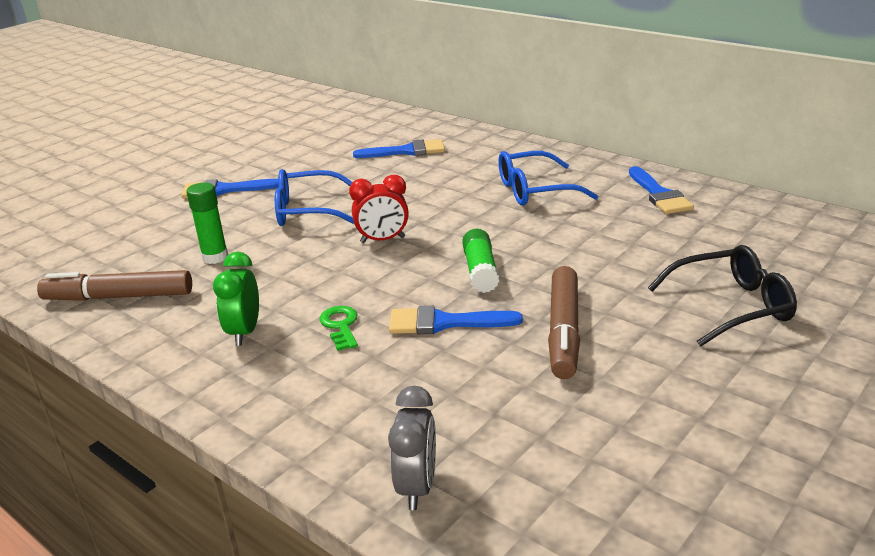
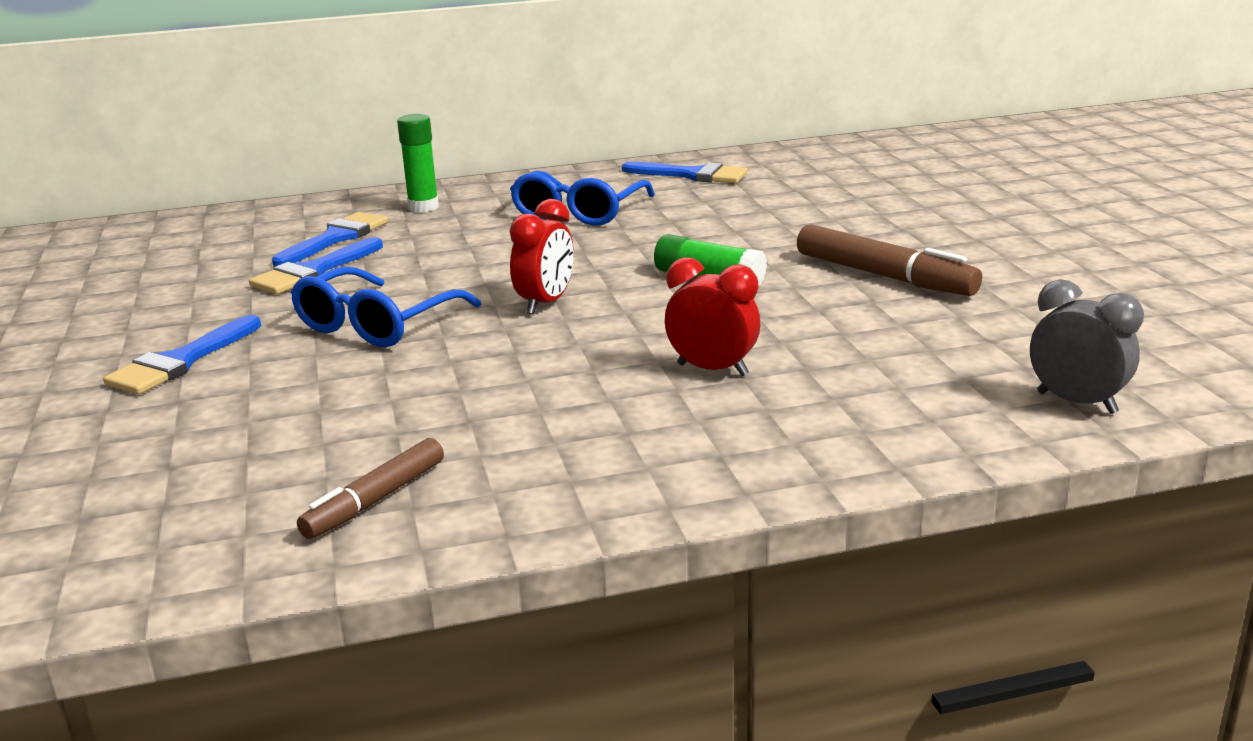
camera: 55 degrees left, 5 degrees down
(119, 297) = (375, 500): brown marker -> brown marker, size x0.64
(215, 257) = (389, 408): green glue stick -> green glue stick (423, 207)
(244, 332) = (637, 427): green clock -> none
(340, 326) = (712, 370): green key -> red clock
(444, 323) = (789, 319): blue brush -> blue brush (313, 271)
(731, 306) = (934, 211): black glasses -> none

